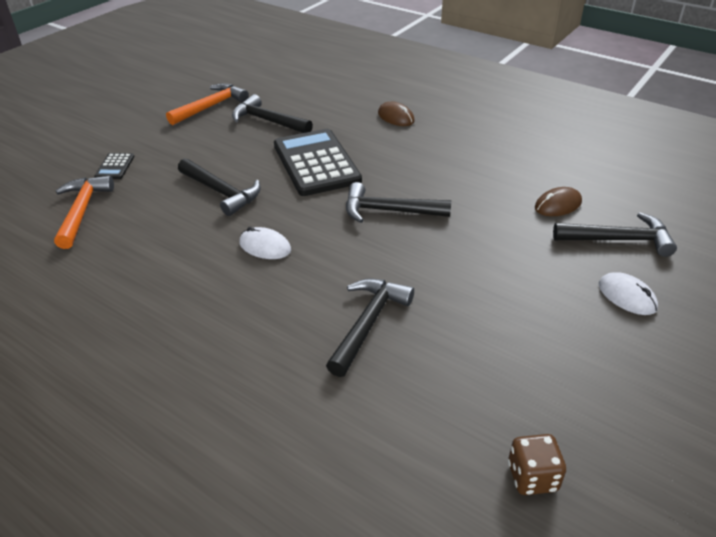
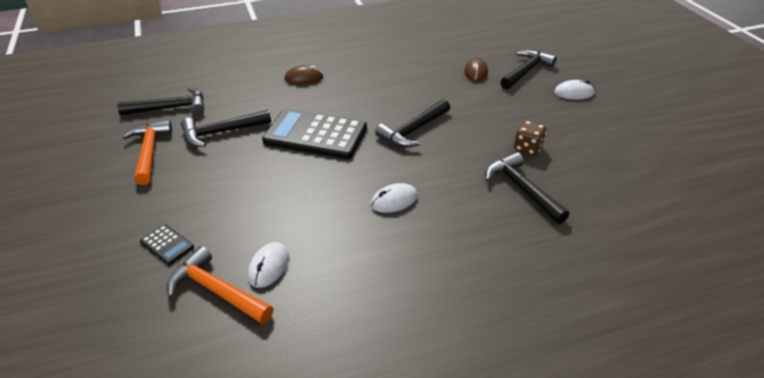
camera: 55 degrees left, 0 degrees up
(125, 221) = (269, 266): none -> white mouse
(221, 192) = (294, 195): black hammer -> black hammer (170, 108)
(532, 477) = (684, 187): brown dice -> brown dice (528, 148)

